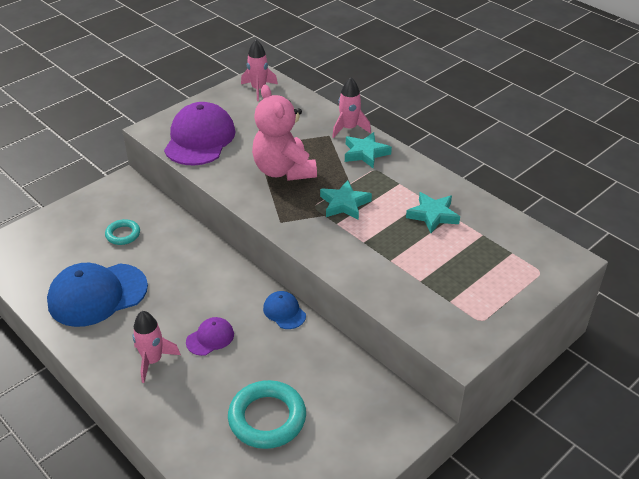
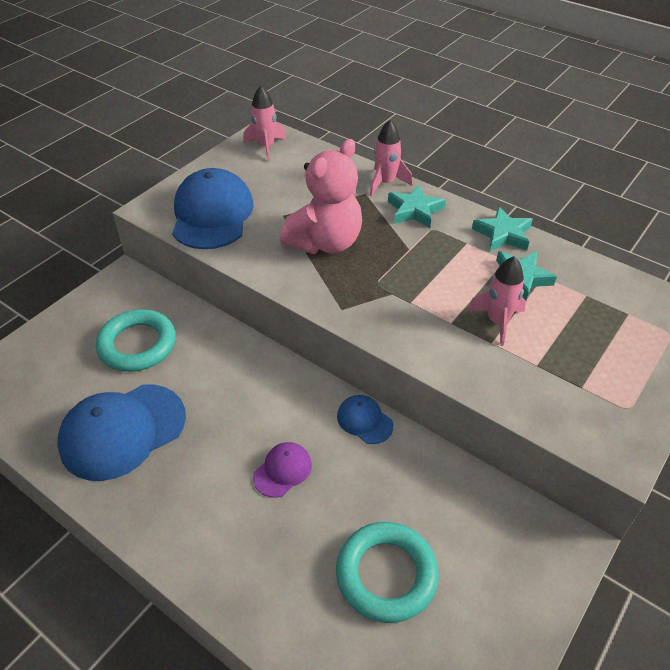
camera: 10 degrees left, 5 degrees up
(123, 234) = (137, 345): turquoise ring -> turquoise ring, size x1.81
(153, 360) = (217, 514): pink rocket -> pink rocket (497, 321)
(200, 139) = (212, 214): purple cap -> blue cap
(283, 170) = (325, 242): pink teddy bear -> pink teddy bear turned 105 degrees counterclockwise
(344, 204) = (412, 276): turquoise star -> turquoise star (503, 234)

